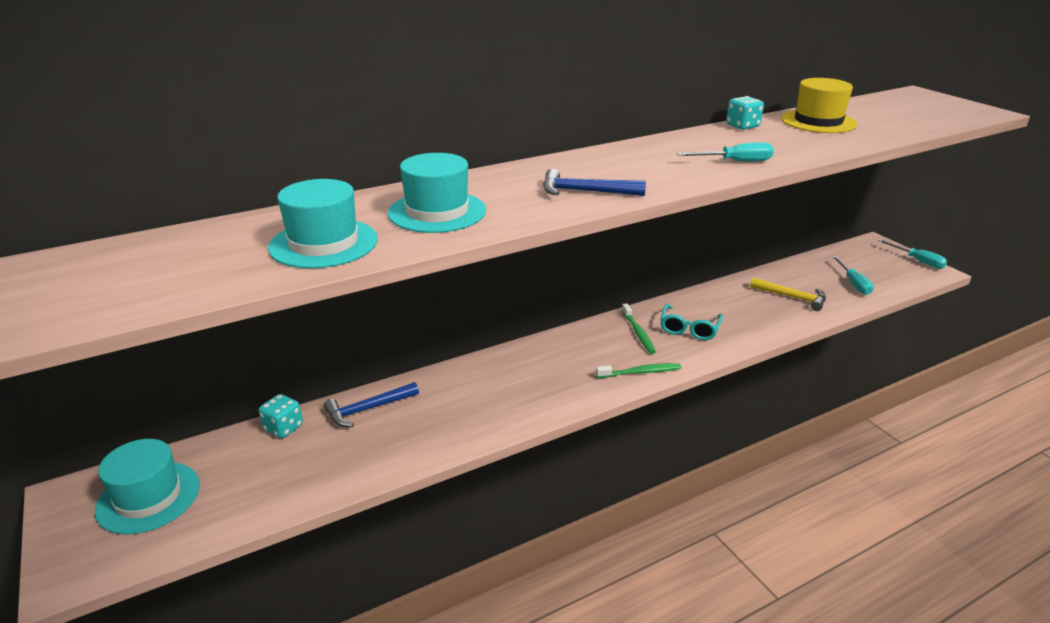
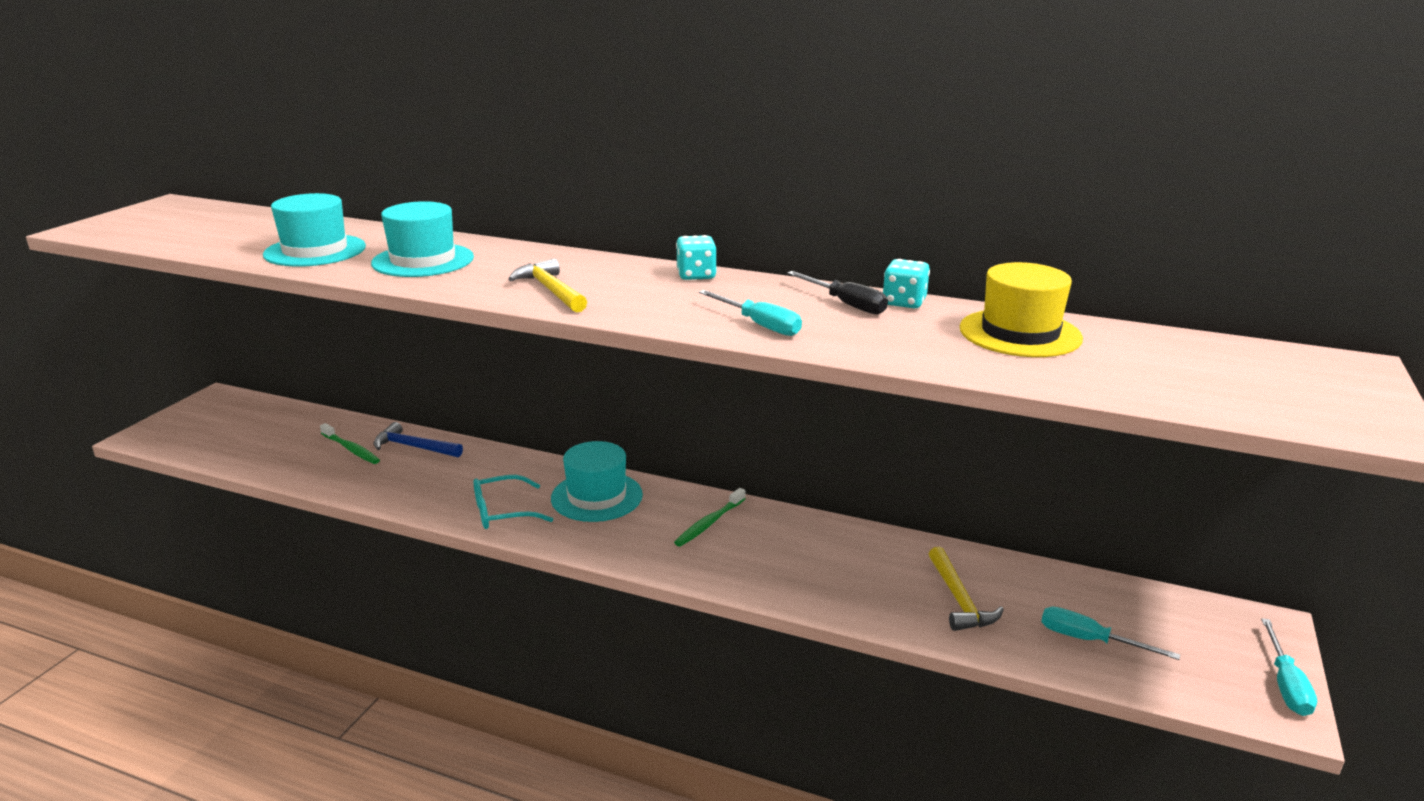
camera: 50 degrees right, 5 degrees down
(148, 497) = (235, 421): turquoise hat -> turquoise hat (597, 496)
(283, 428) = (355, 427): turquoise dice -> turquoise dice (696, 275)
(585, 192) = (550, 290): blue hammer -> yellow hammer
(640, 372) = (632, 552): green toothbrush -> green toothbrush (351, 449)
(689, 328) = (765, 551): turquoise glasses -> turquoise glasses (503, 512)
(728, 136) = (846, 304): none -> black screwdriver
(853, 283) = (1089, 640): turquoise screwdriver -> turquoise screwdriver turned 75 degrees clockwise

